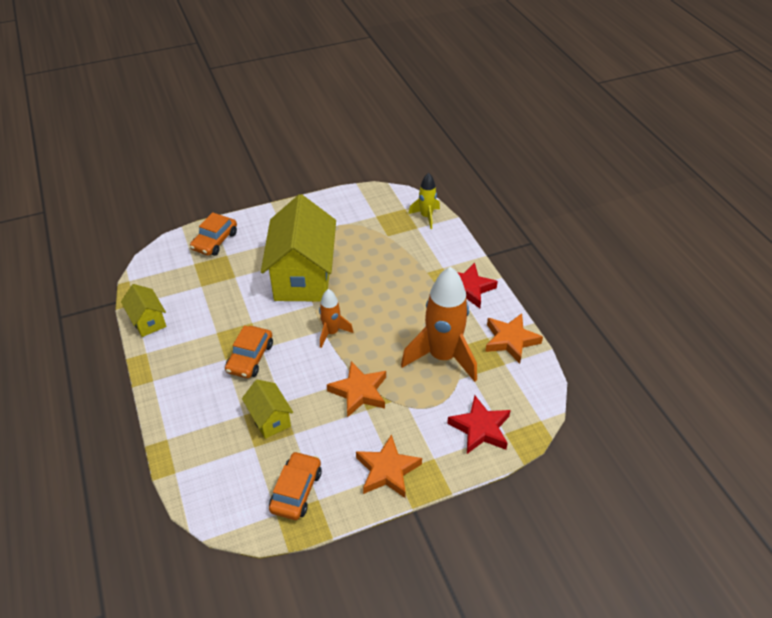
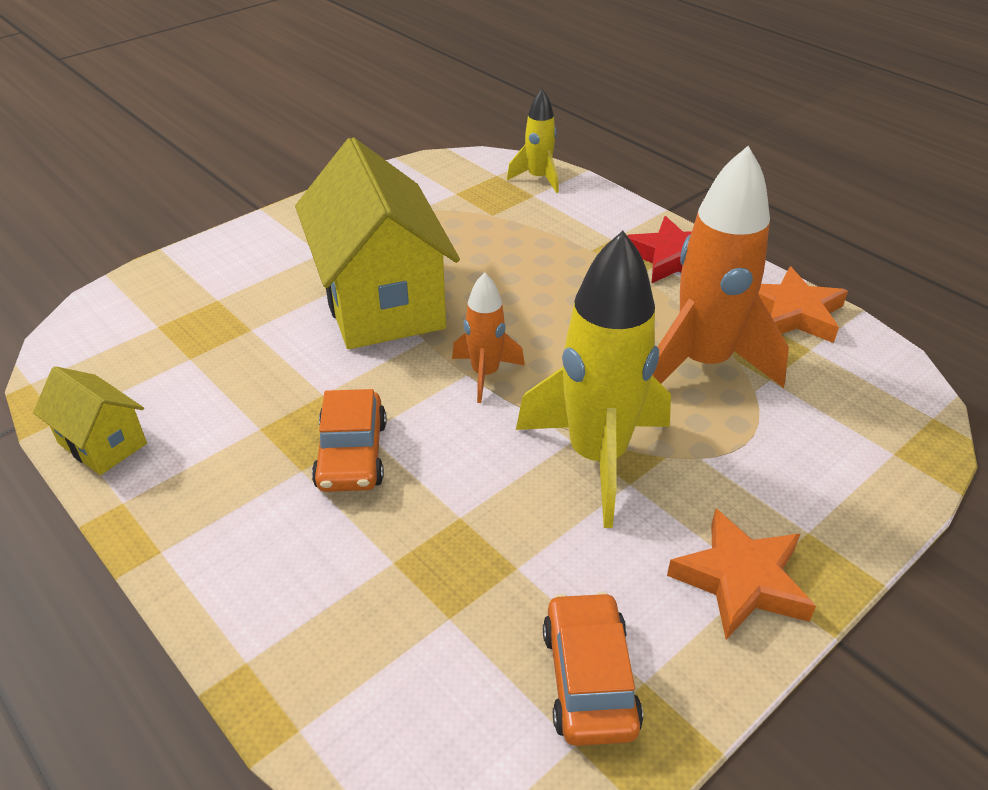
camera: 20 degrees left, 5 degrees down
(215, 241) = (183, 283): orange car -> none
(270, 419) = (453, 554): yellow house -> none
(359, 392) = (597, 457): orange star -> yellow rocket
(480, 428) = (849, 458): red star -> none

